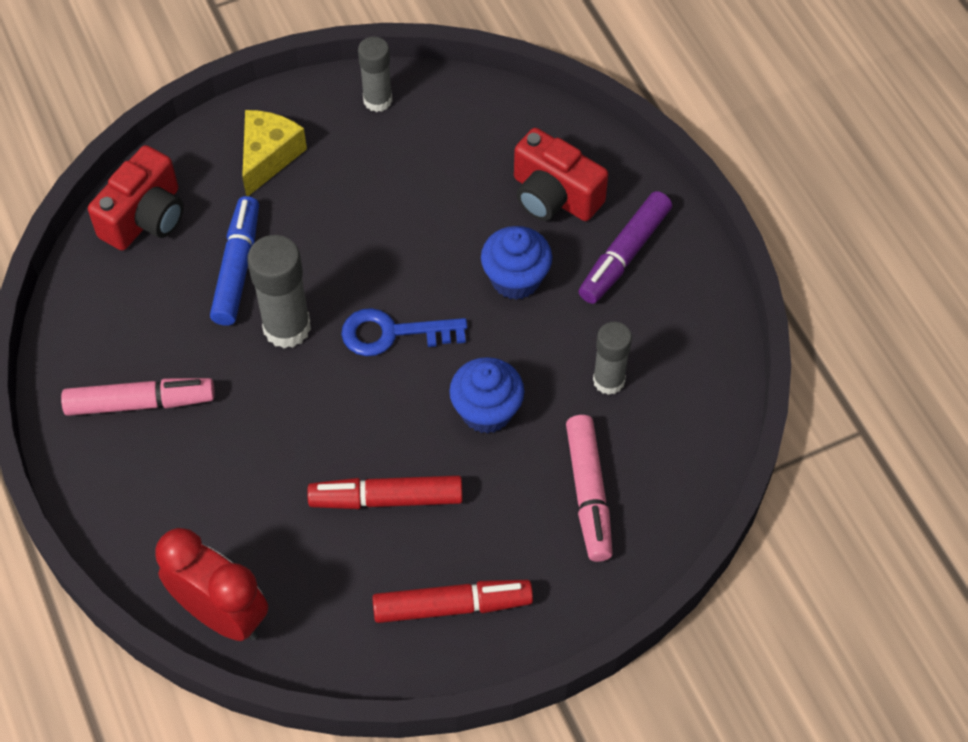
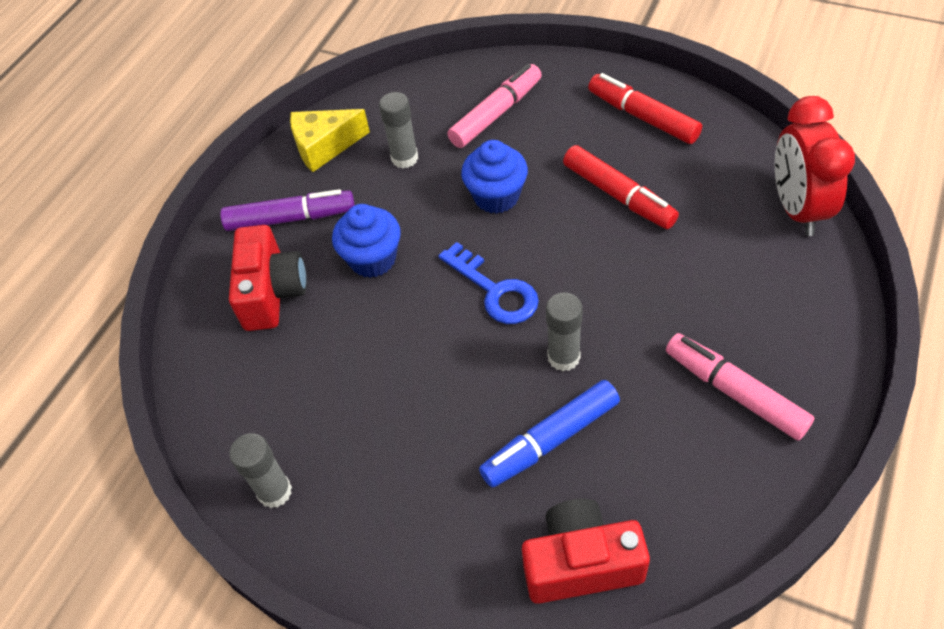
camera: 125 degrees left, 5 degrees down
(268, 157) = (417, 523): yellow cheese -> yellow cheese (324, 147)
(287, 327) = (563, 357): grey glue stick -> grey glue stick, size x0.66

